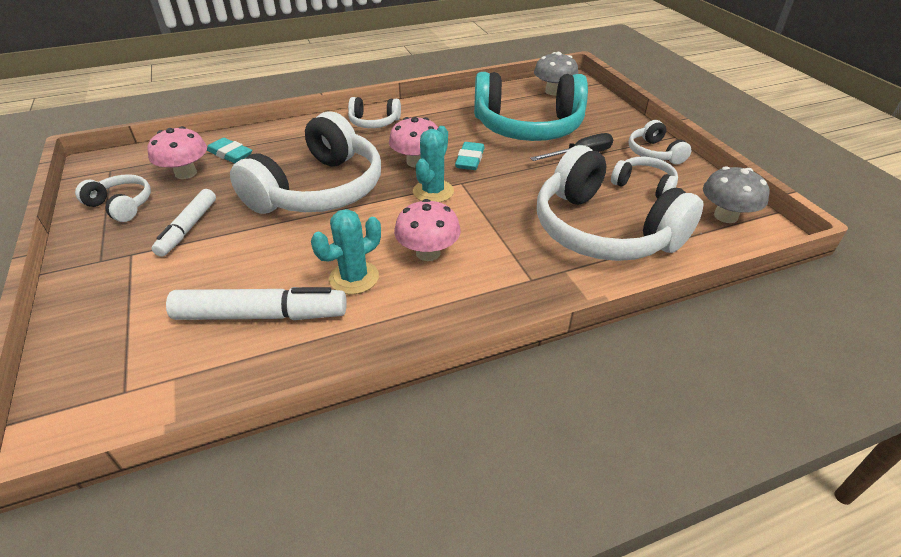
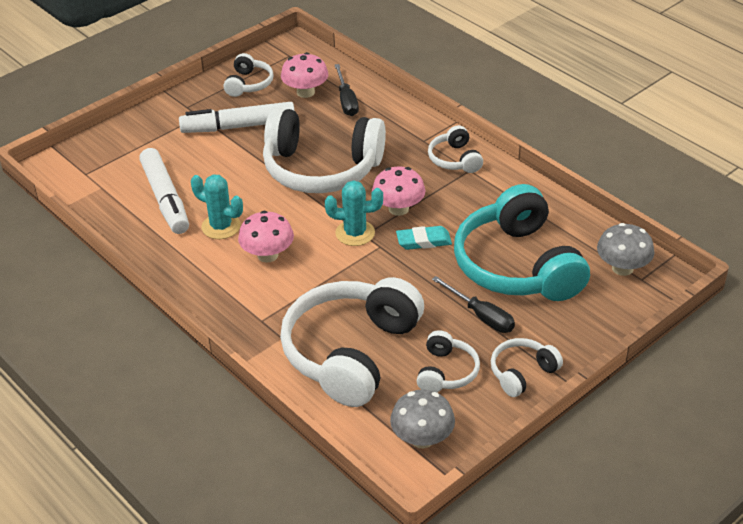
camera: 70 degrees right, 0 degrees up
(188, 228) = (238, 126): white marker -> white marker, size x1.51
(230, 154) = (346, 101): turquoise eraser -> black screwdriver

